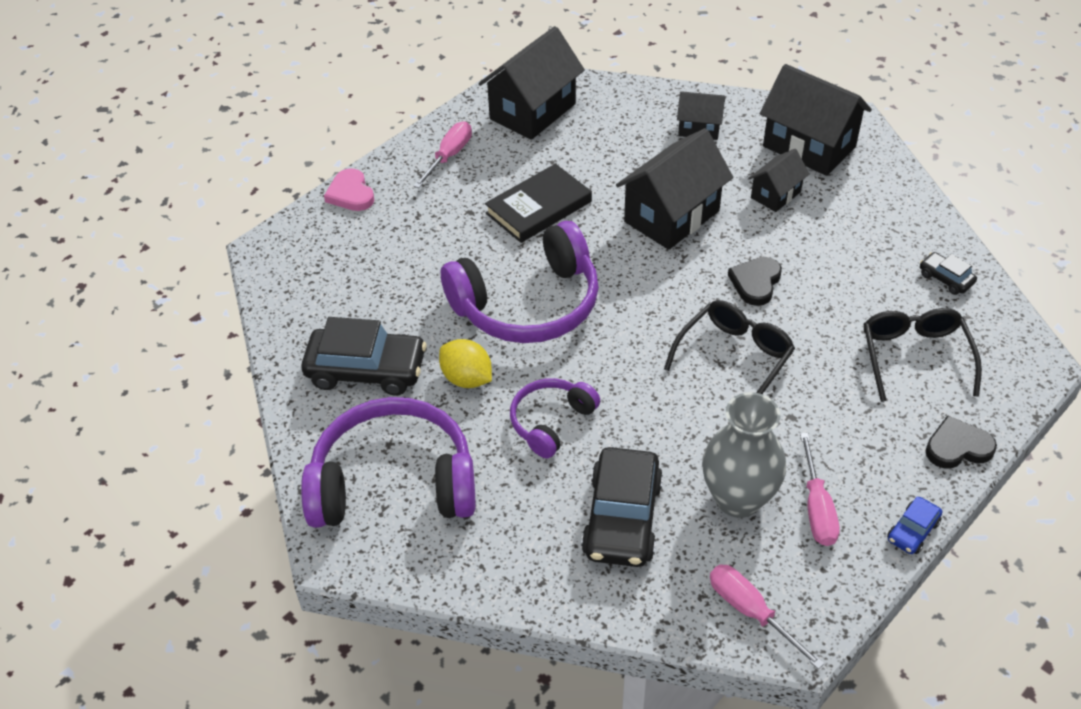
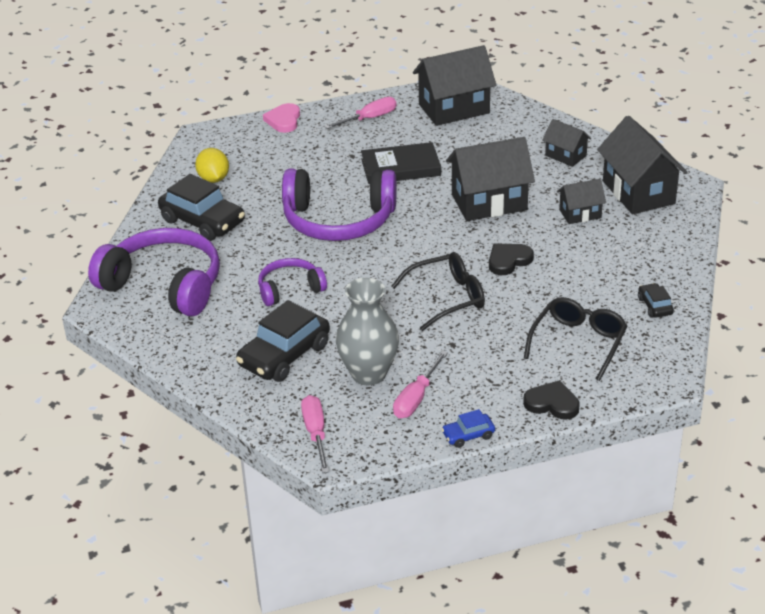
camera: 30 degrees right, 10 degrees down
(467, 378) = (260, 247): yellow lemon -> yellow lemon (213, 179)

